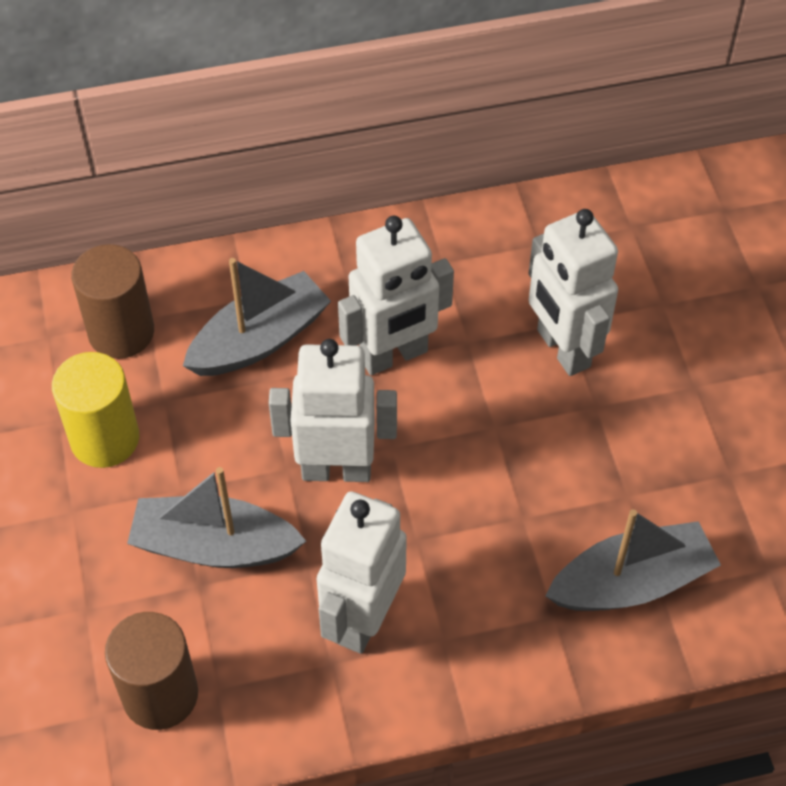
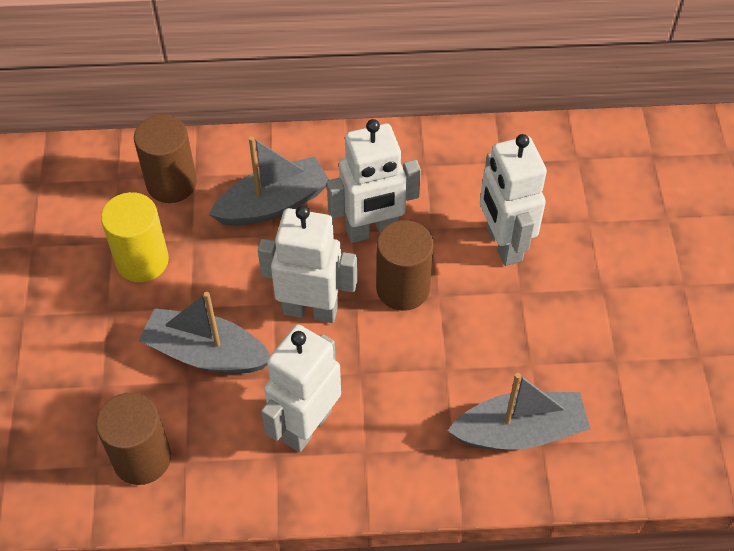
camera: 10 degrees right, 0 degrees up
(448, 424) = (402, 288): none -> brown cylinder

